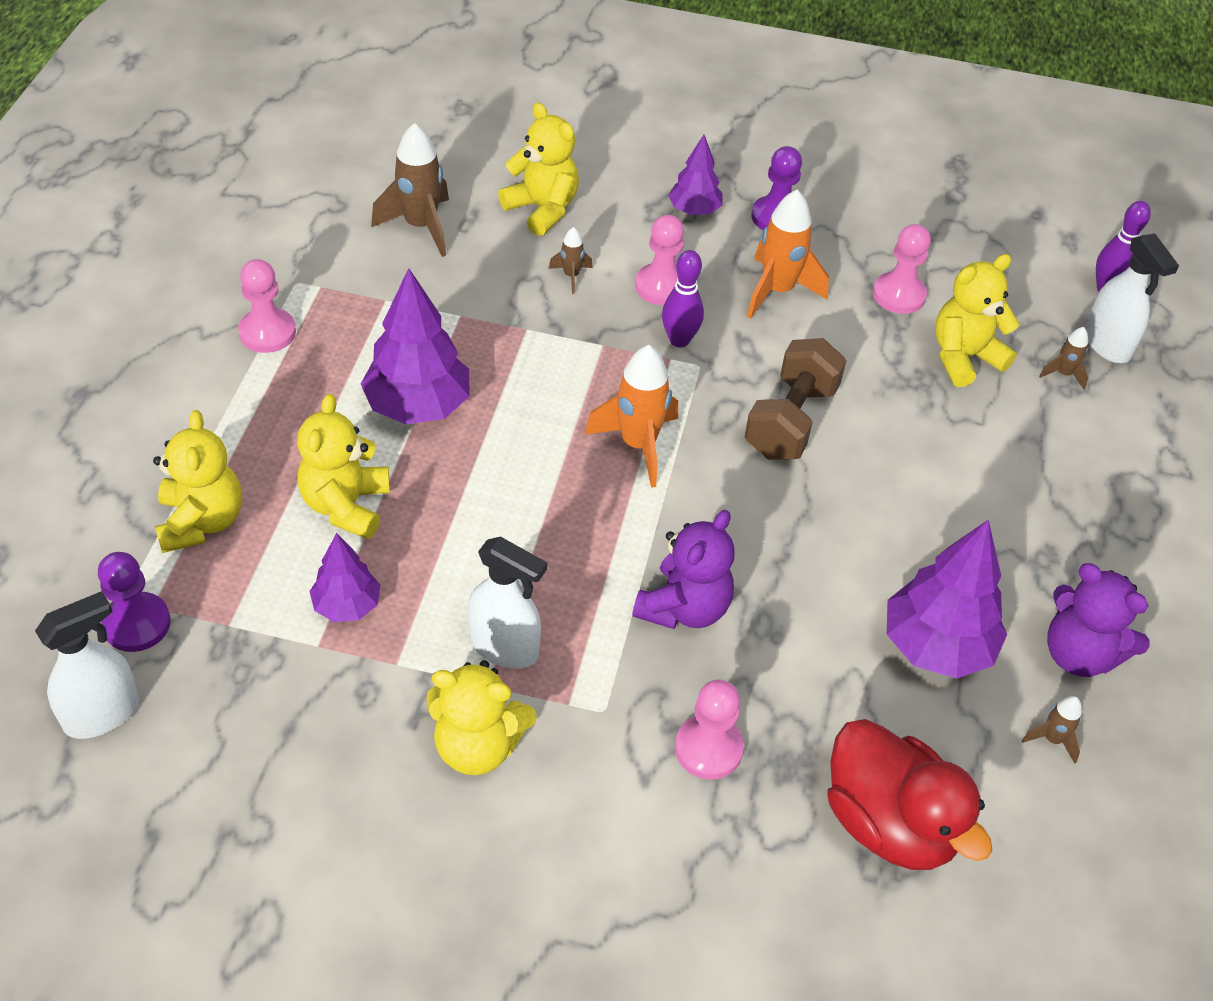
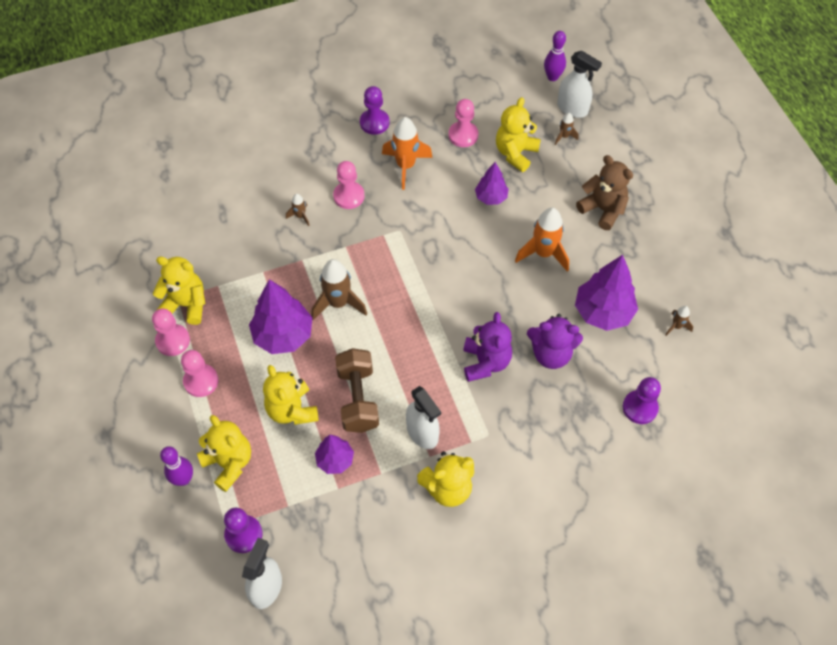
camera: 30 degrees left, 10 degrees up
(420, 226) = (201, 232): brown rocket -> brown rocket (338, 303)
(504, 647) = (422, 433): white spray bottle -> white spray bottle turned 60 degrees clockwise
(542, 209) = (255, 185): yellow teddy bear -> yellow teddy bear (186, 304)
(638, 445) = (403, 291): orange rocket -> orange rocket (543, 253)
(679, 340) = (380, 222): purple bowling pin -> purple bowling pin (183, 479)
(694, 210) = (332, 142): purple tree -> purple tree (491, 197)
(708, 749) = (545, 423): pink pawn -> pink pawn (201, 381)
(790, 420) = (462, 235): brown dumbbell -> brown dumbbell (358, 399)
(889, 823) = (640, 408): red duck -> purple pawn
(1051, 503) = (603, 209): none -> brown teddy bear
(1079, 654) = (661, 278): purple teddy bear -> purple teddy bear (551, 354)

